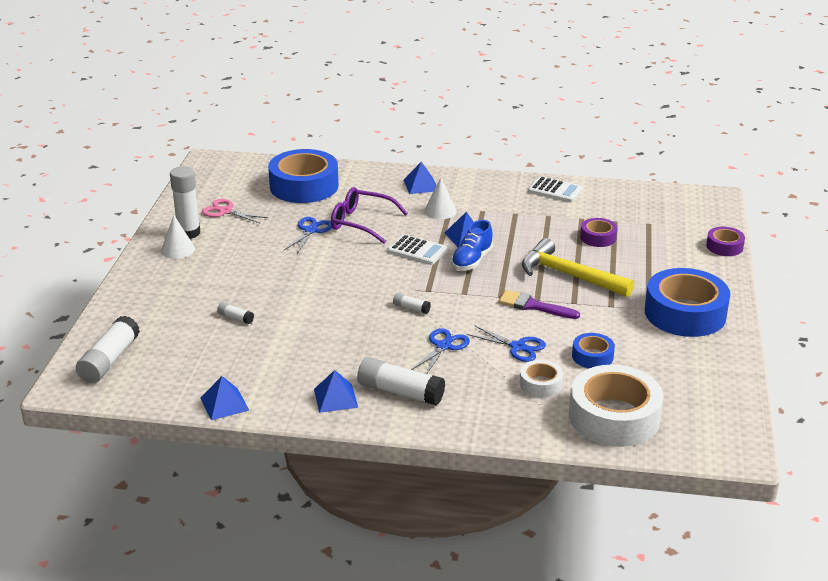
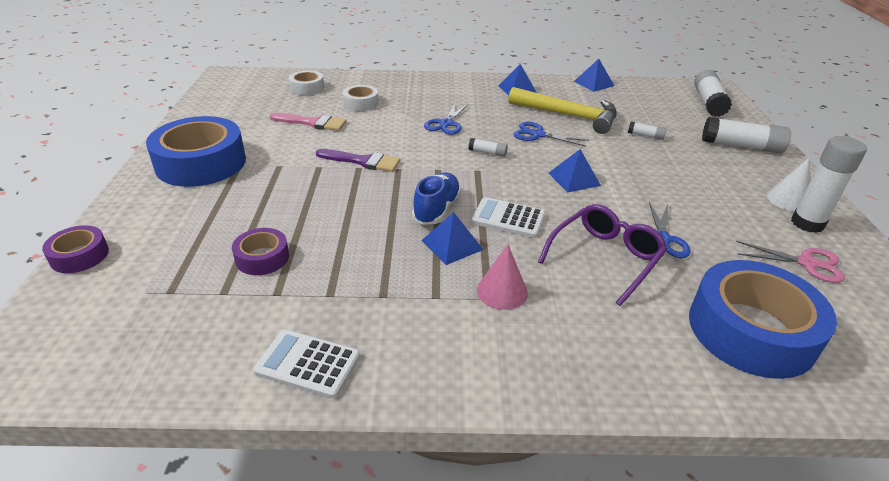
camera: 170 degrees right, 5 degrees up
(361, 223) = (605, 258): purple glasses -> purple glasses turned 60 degrees counterclockwise
(400, 392) = (471, 94): white glue stick -> white glue stick (741, 146)
(421, 185) = (557, 353): blue pyramid -> blue pyramid (574, 179)
(440, 211) = (502, 291): white cone -> pink cone
(518, 347) = (379, 126): blue scissors -> blue scissors (537, 134)
(569, 275) = (317, 197): yellow hammer -> yellow hammer (568, 115)
(592, 356) = (312, 123): blue tape -> pink brush
(614, 417) = (307, 88): white tape -> white tape, size x0.49

